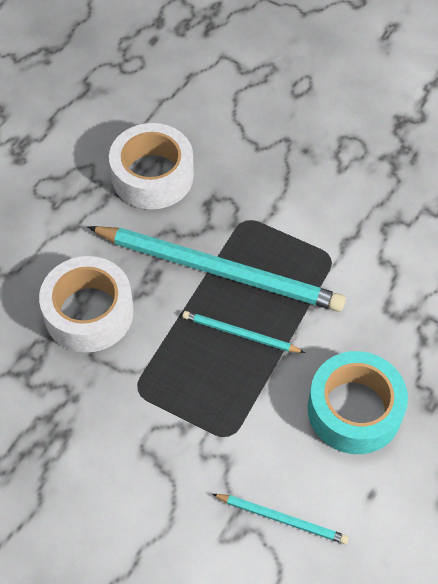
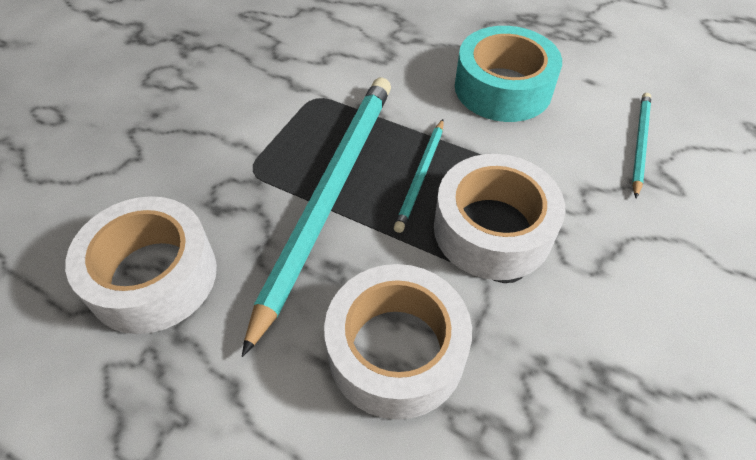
camera: 90 degrees left, 5 degrees down
(185, 381) = (492, 229): none -> white tape

